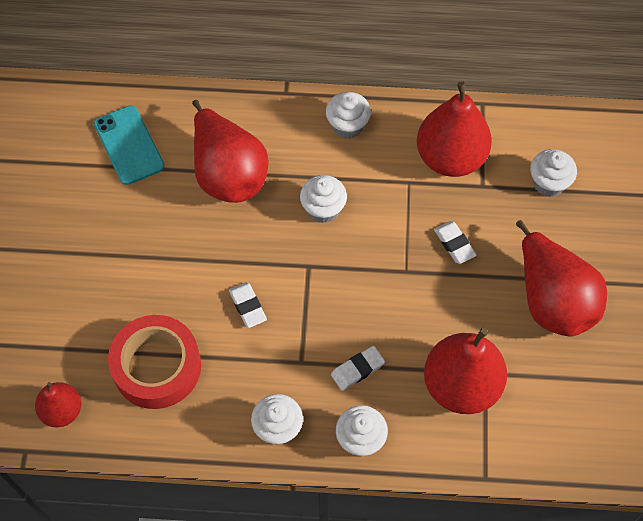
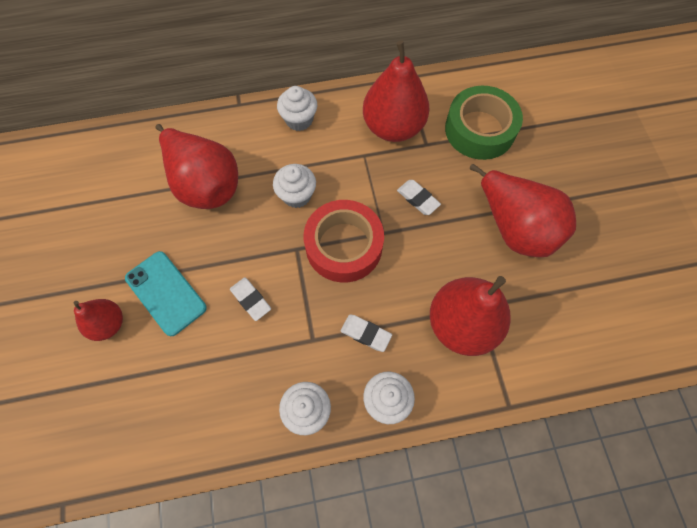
camera: 15 degrees left, 5 degrees up
(62, 411) = (93, 451): red pear -> red pear (108, 324)
(129, 145) = (109, 179): turquoise phone -> turquoise phone (166, 293)
(157, 367) = (178, 380): red tape -> red tape (344, 246)
(357, 369) = (366, 333): white eraser -> white eraser turned 75 degrees clockwise
(548, 183) = (479, 129): white cupcake -> green tape

